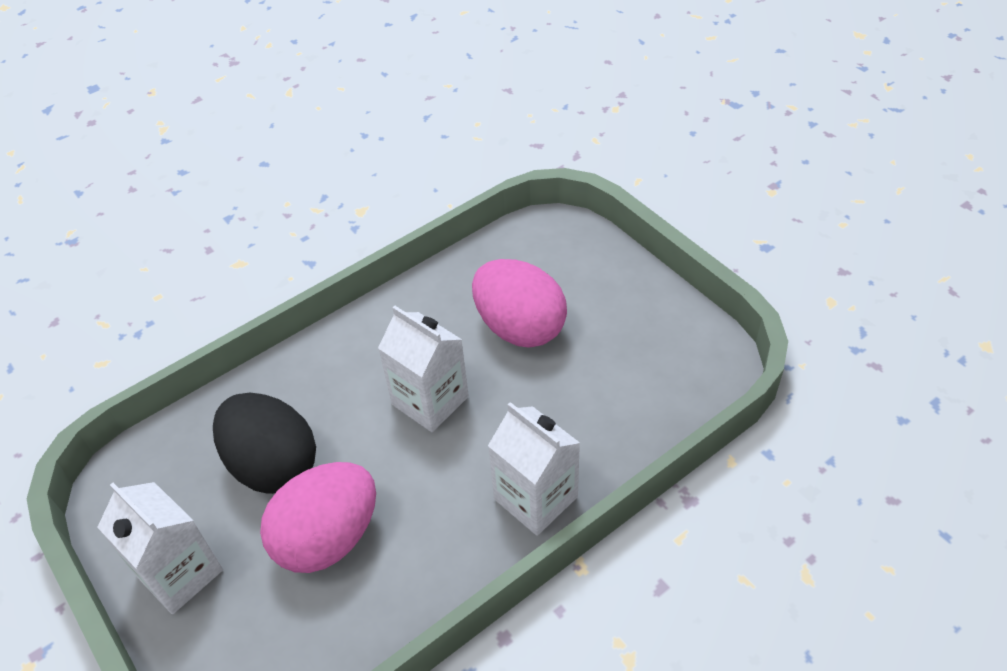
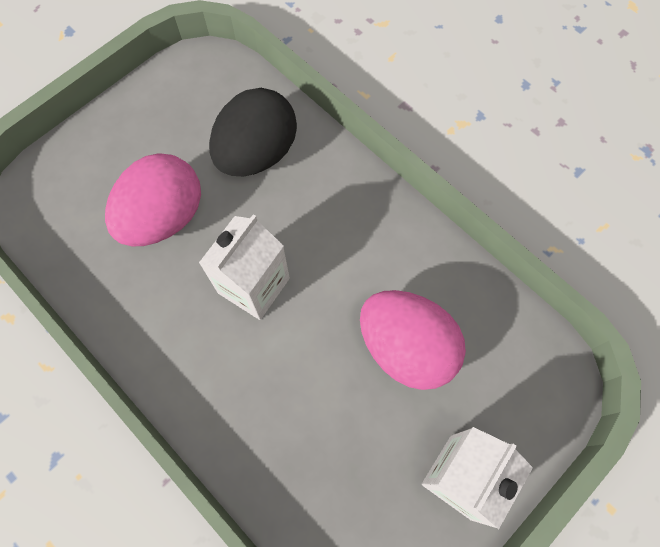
camera: 100 degrees left, 20 degrees up
(273, 465) = (337, 419): black egg -> black egg (257, 153)
(535, 498) = (347, 187): white carton -> none

